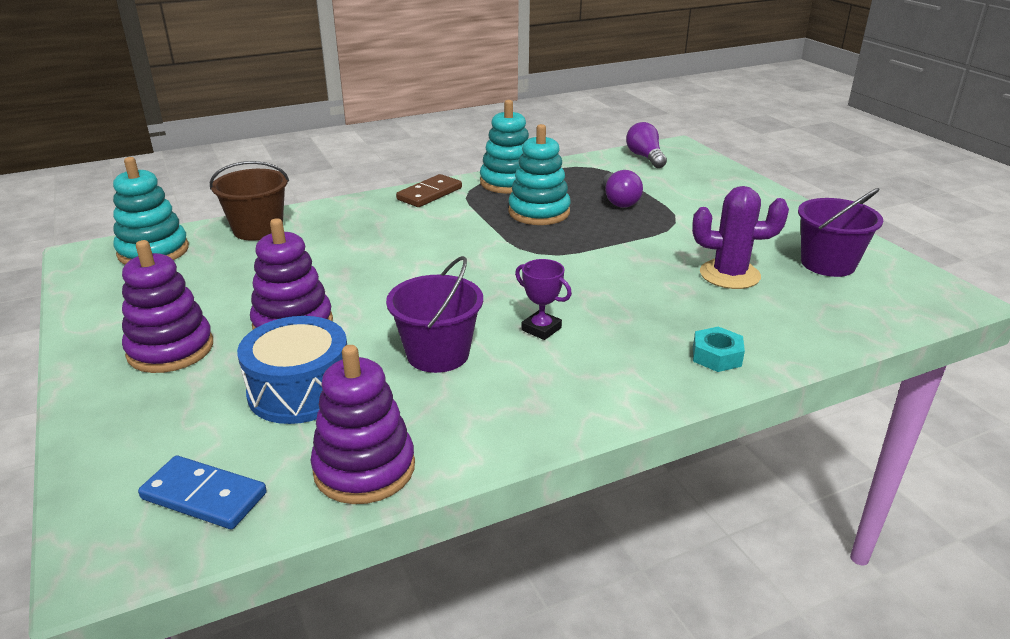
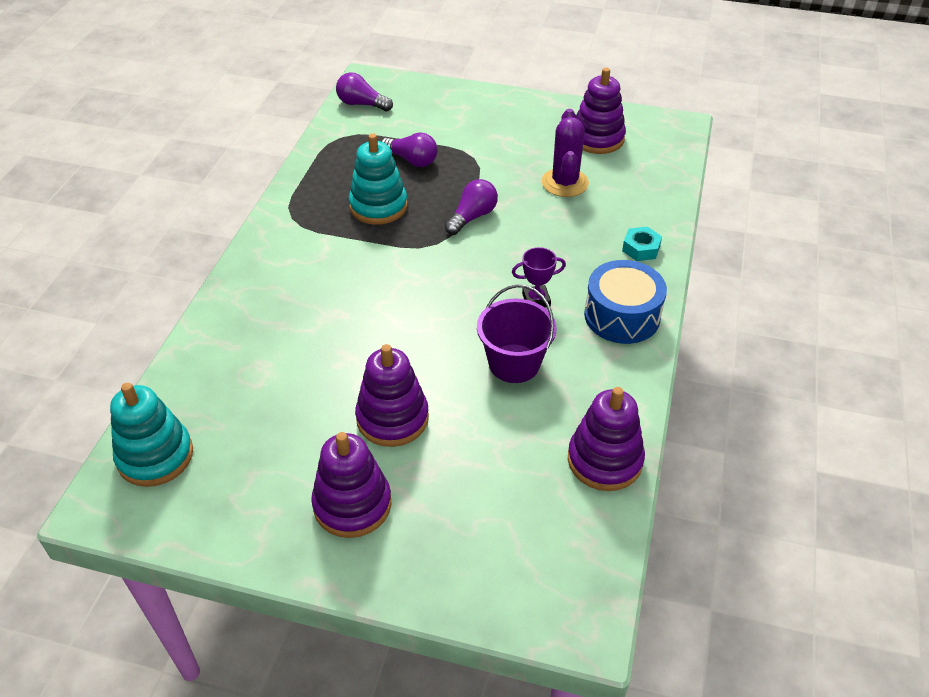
camera: 50 degrees left, 15 degrees up
(204, 496) = (563, 551): blue domino -> none
(258, 229) = (200, 371): brown bucket -> none
(300, 390) = (488, 453): blue drum -> blue drum (622, 316)
(429, 194) = (269, 242): brown domino -> none
(508, 182) = (308, 191): turquoise stacking toy -> none
(598, 253) = (472, 217): none -> purple light bulb
(729, 275) = (565, 183): purple cactus -> purple cactus turned 45 degrees counterclockwise
(828, 264) = (597, 138): purple bucket -> purple stacking toy

